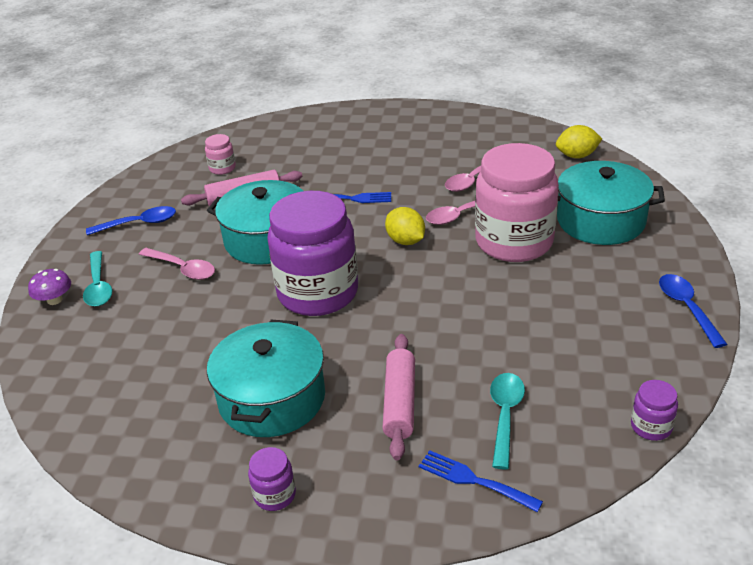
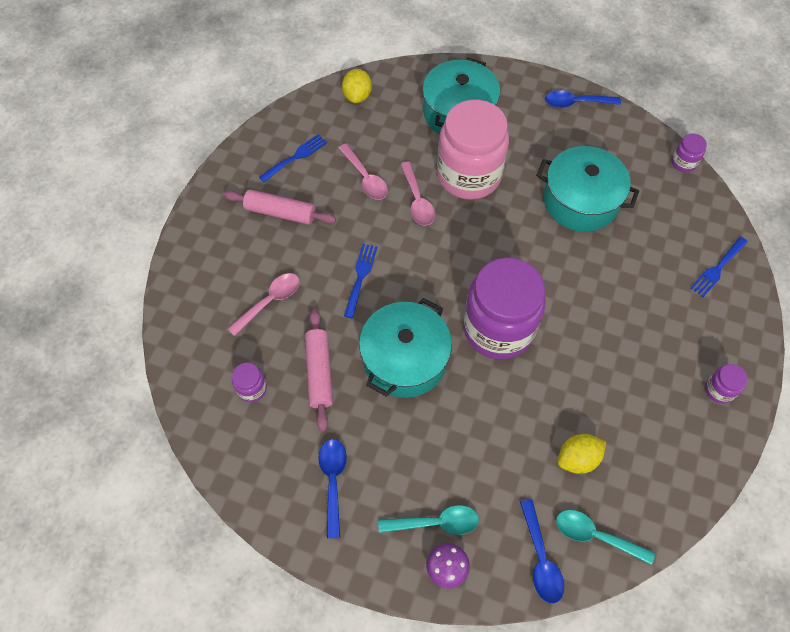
camera: 80 degrees left, 25 degrees up
(58, 359) = (540, 558): none -> blue spoon
(182, 269) = (429, 440): pink spoon -> pink spoon (270, 302)
(222, 168) = (252, 389): pink jar -> purple jar
(272, 398) = (622, 380): turquoise pot -> turquoise pot (580, 201)
(400, 402) = (640, 295): pink rolling pin -> pink rolling pin (280, 212)
(405, 241) = (443, 249): yellow lemon -> yellow lemon (577, 459)
(476, 139) = (296, 157): none -> blue fork
(505, 416) = (663, 236): turquoise spoon -> turquoise spoon (596, 536)

